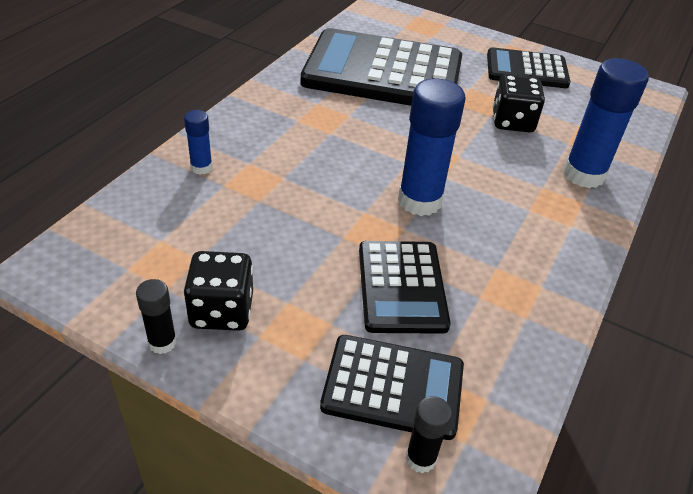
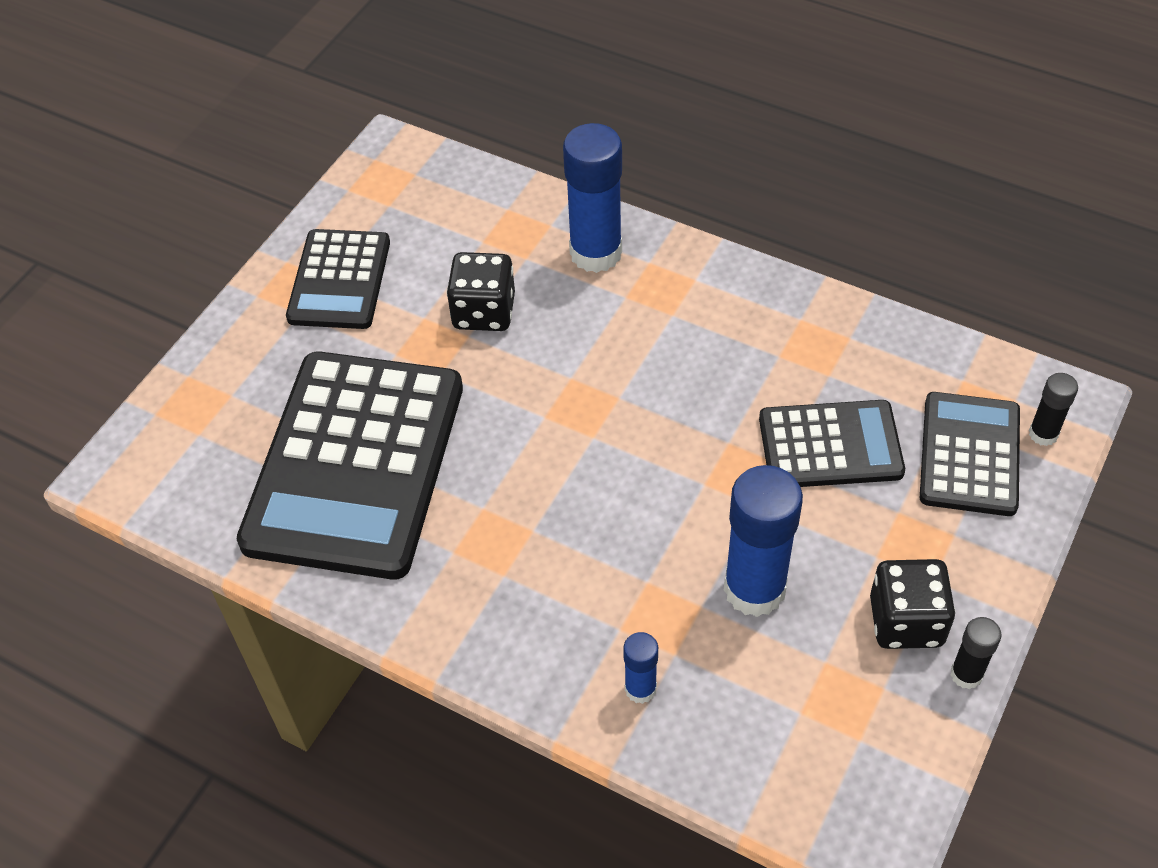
camera: 85 degrees left, 10 degrees up
(419, 201) = (674, 424): blue glue stick -> blue glue stick (754, 589)

